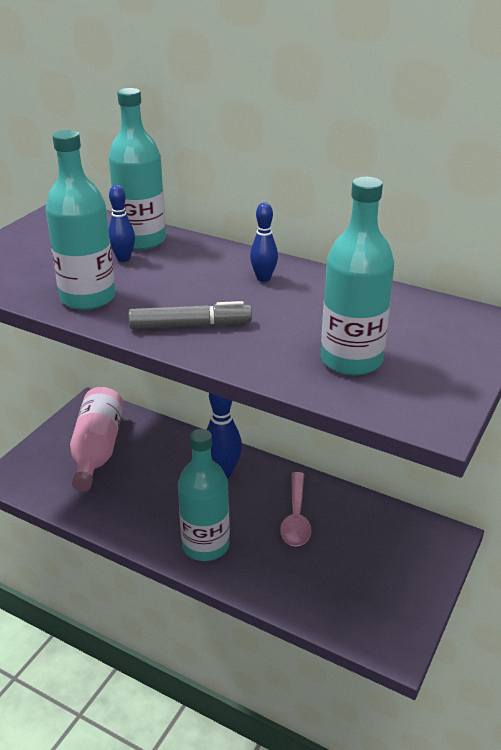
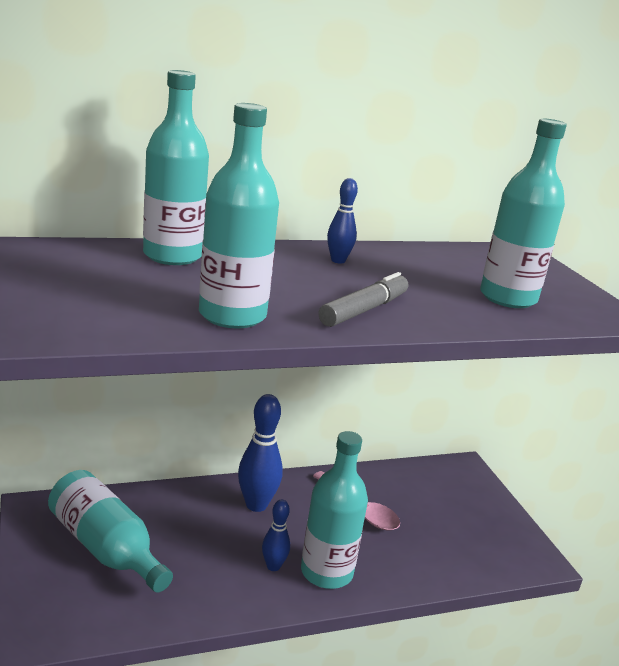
camera: 50 degrees left, 10 degrees down
(97, 449) = (106, 548): pink bottle -> turquoise bottle
(123, 258) = (190, 274): blue bowling pin -> blue bowling pin (273, 566)

